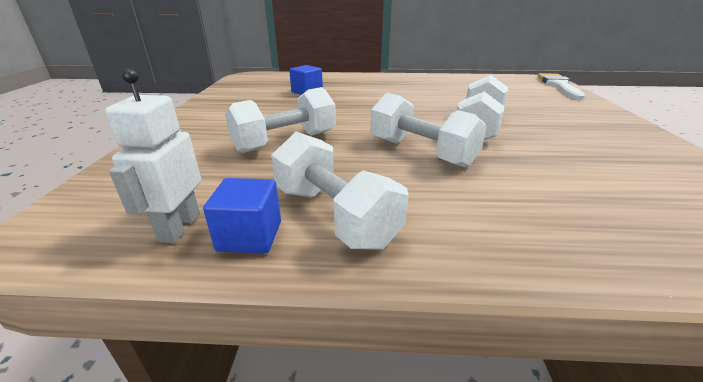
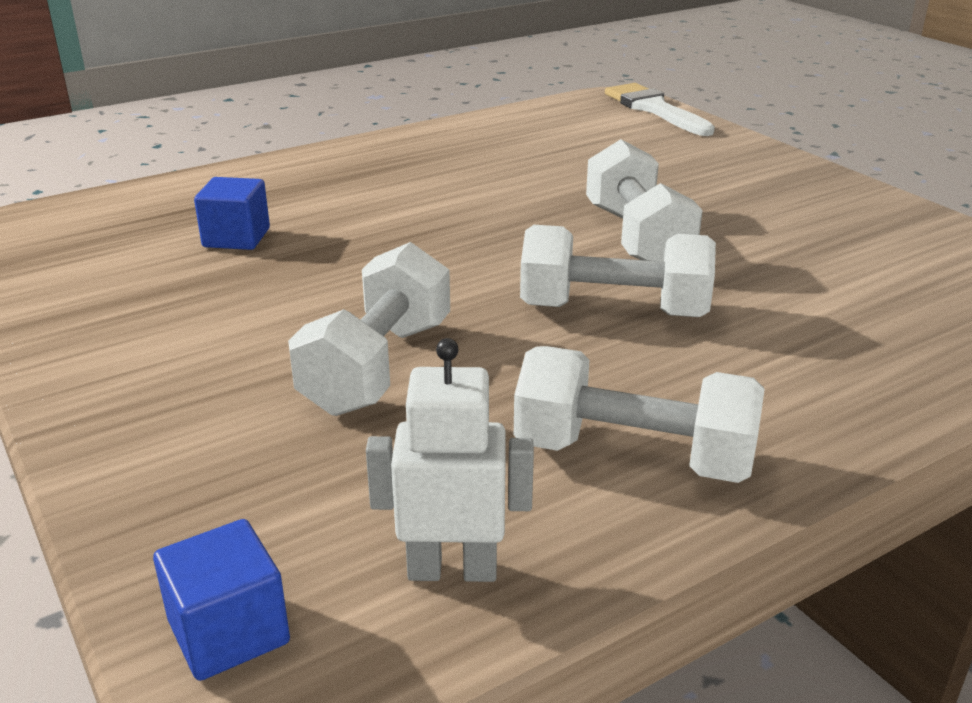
camera: 35 degrees left, 0 degrees up
(179, 227) = (452, 570): white robot -> white robot turned 120 degrees clockwise
(250, 236) = (570, 533): blue cube -> blue cube (229, 632)

